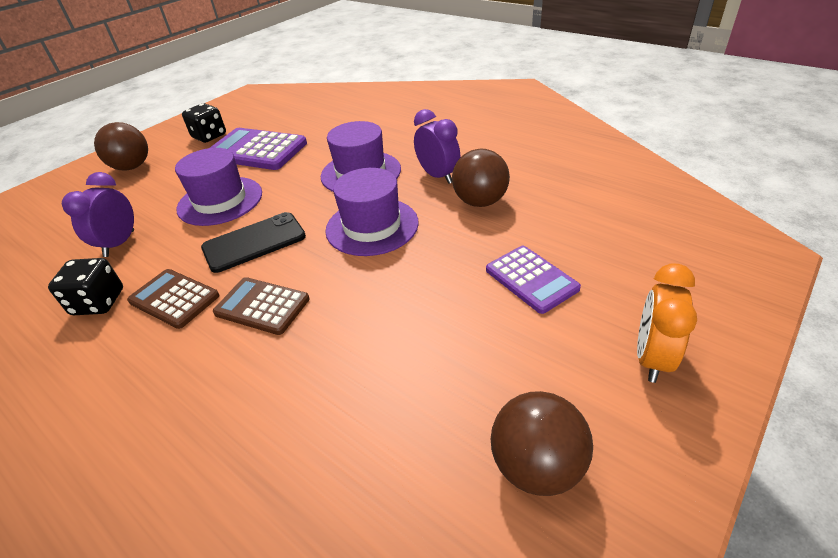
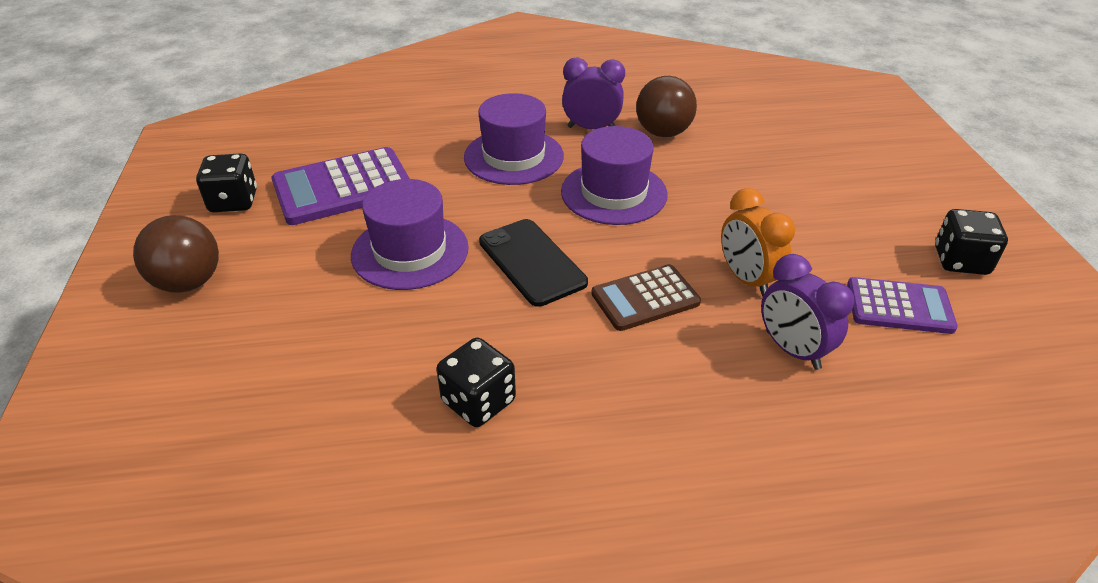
camera: 50 degrees left, 0 degrees up
(119, 244) = (375, 350): purple clock -> purple clock (792, 350)
(174, 299) = (553, 346): brown calculator -> none
(254, 242) = (531, 262): black phone -> black phone turned 45 degrees counterclockwise
(531, 279) = (790, 167): purple calculator -> purple calculator (899, 307)
(536, 466) = (960, 261): brown ball -> black dice
(651, 358) = (918, 174): orange clock -> orange clock (747, 279)

